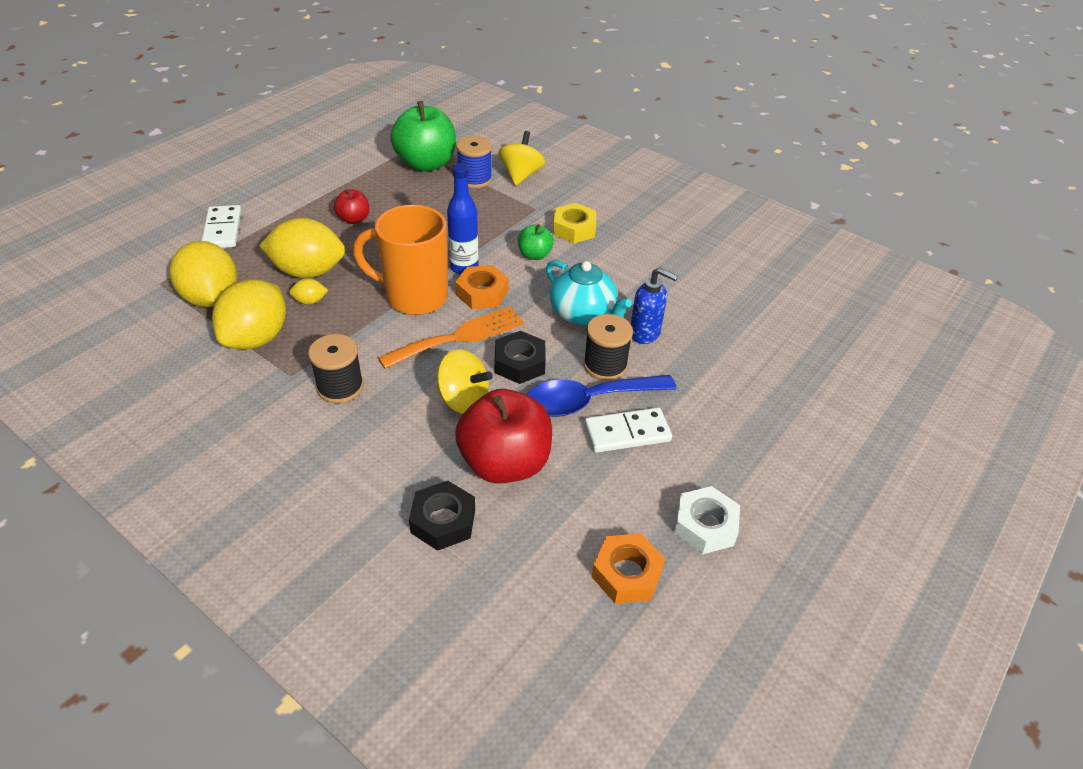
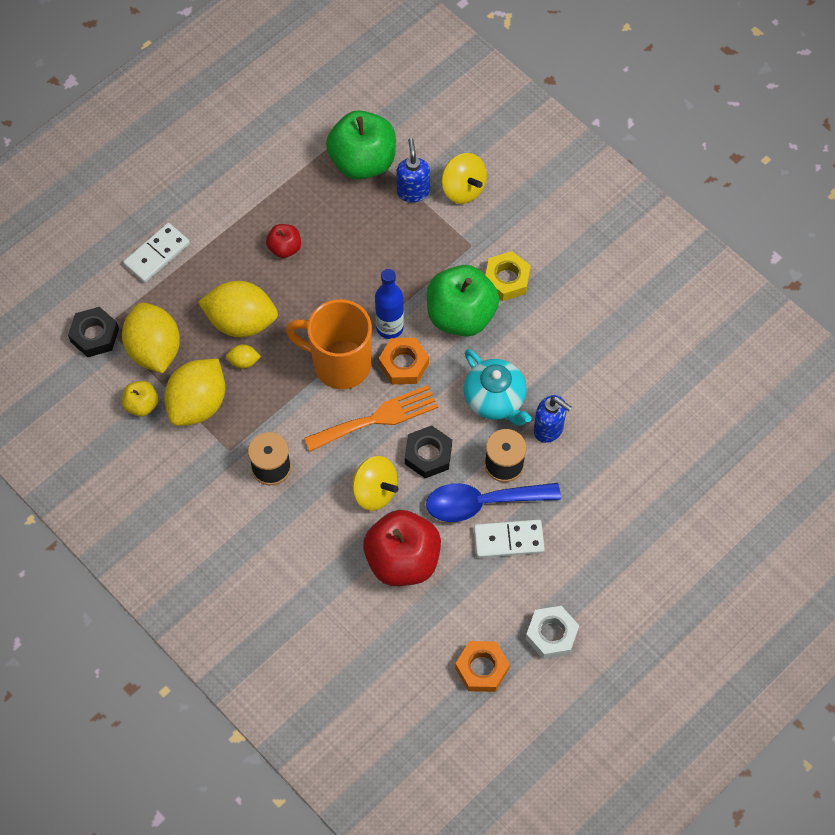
camera: 10 degrees right, 20 degrees up
(191, 343) = (142, 405): none -> yellow apple
(223, 230) = (157, 254): white domino -> white domino turned 45 degrees clockwise
(443, 521) = (349, 609): black nut -> black nut (95, 335)
(475, 179) = (413, 191): blue spool -> blue soap dispenser
(521, 175) = (463, 189): yellow spinning top -> yellow spinning top turned 120 degrees clockwise
(534, 255) = (461, 315): green apple -> green apple, size x2.03

